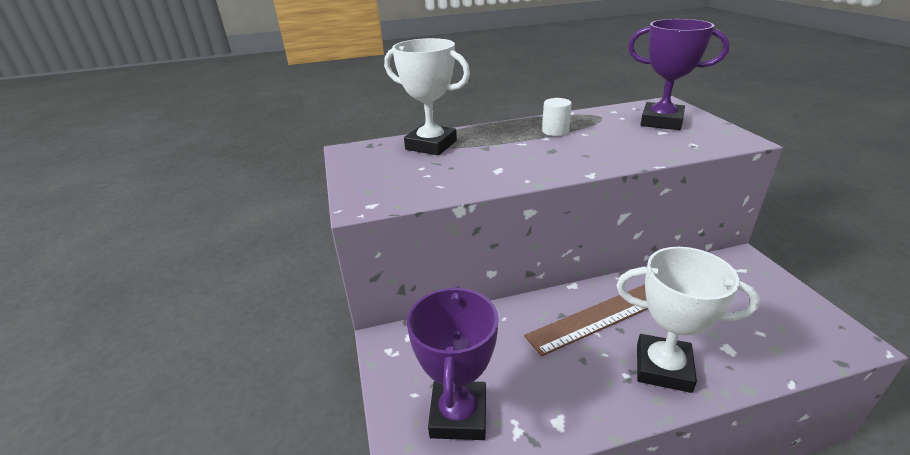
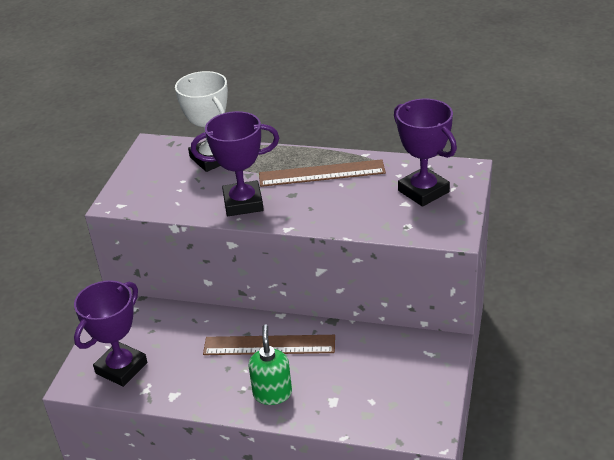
camera: 30 degrees right, 5 degrees up
(514, 168) = (243, 203): none -> purple trophy
(555, 131) = (321, 173): white cylinder -> brown ruler
(663, 367) = (272, 393): white trophy -> green soap dispenser

